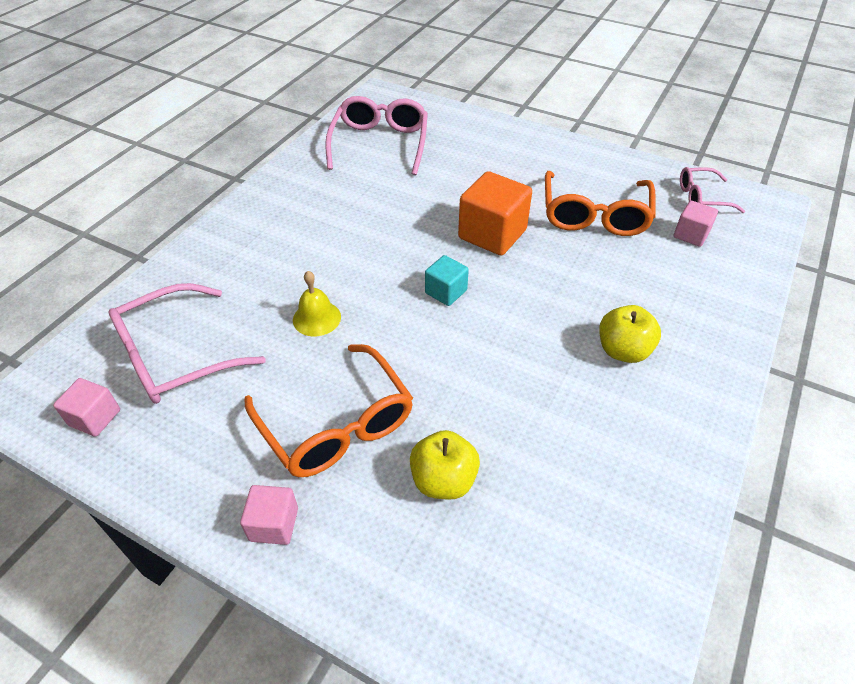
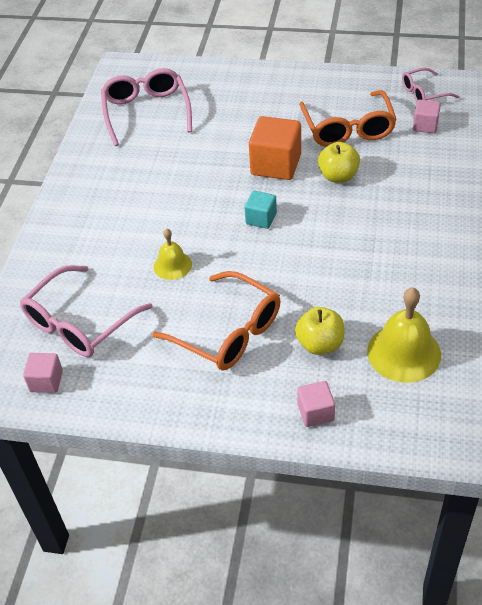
camera: 15 degrees left, 0 degrees up
(274, 524) = (219, 405): pink cube -> pink cube (315, 412)
(552, 532) = (404, 352): none -> yellow bell
(623, 350) = (406, 225): yellow apple -> yellow apple (338, 176)

